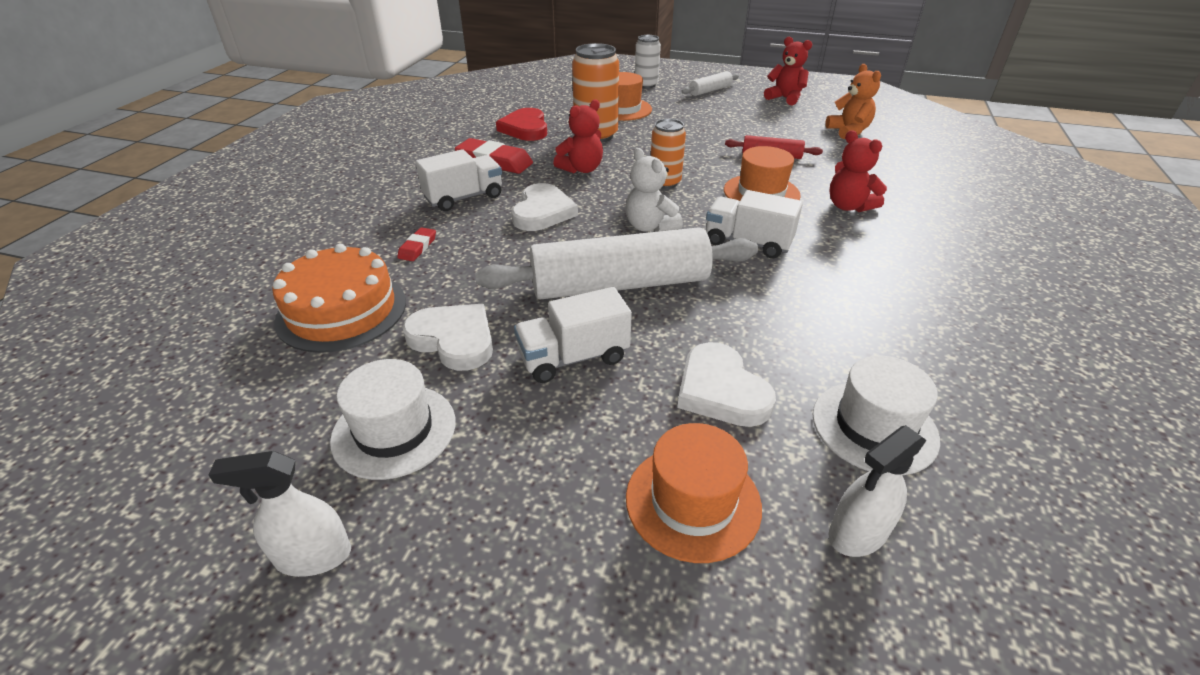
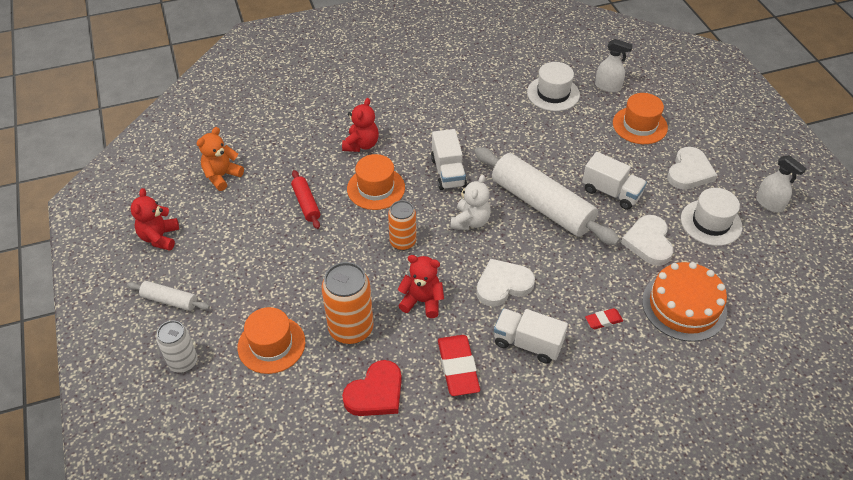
camera: 125 degrees left, 10 degrees up
(721, 390) = (579, 138): white heart -> white heart (689, 172)

